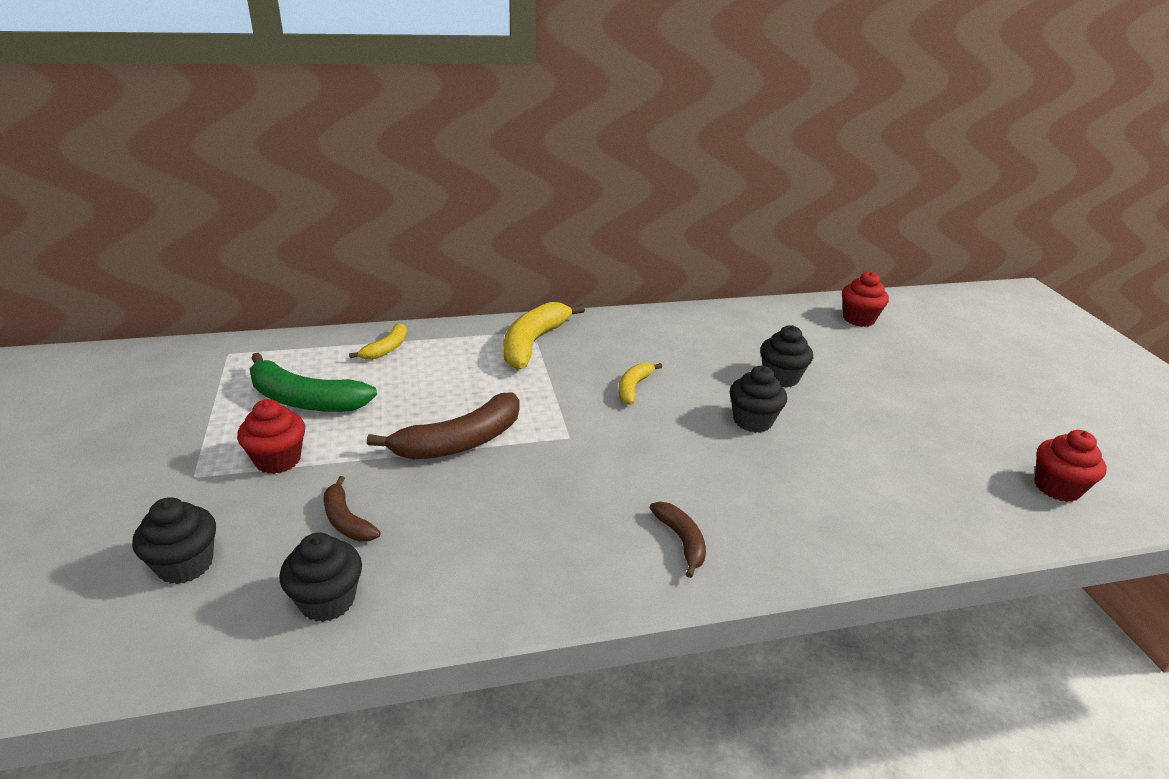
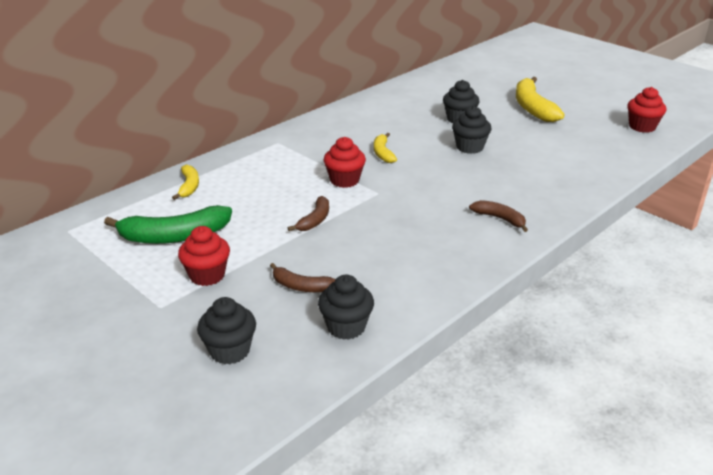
camera: 30 degrees left, 0 degrees up
(459, 442) = (315, 220): brown banana -> brown banana, size x0.55
(533, 343) = (288, 149): yellow banana -> yellow banana (532, 108)
(858, 319) = (466, 73): red cupcake -> red cupcake (344, 180)

